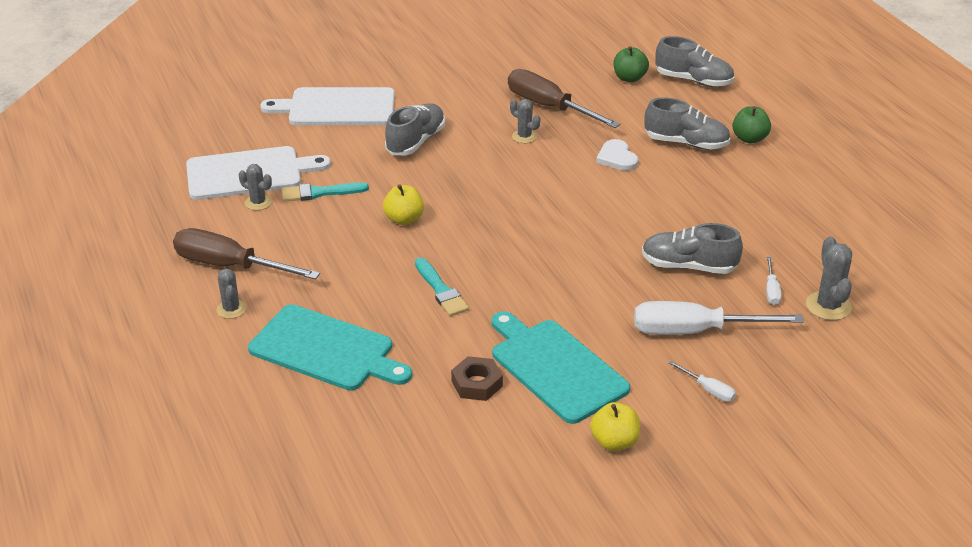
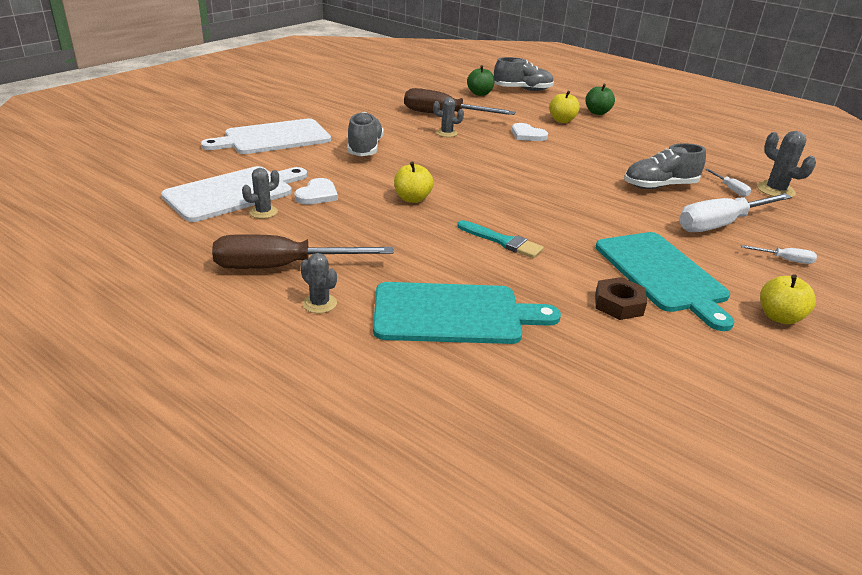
camera: 30 degrees left, 5 degrees down
(258, 202) = (263, 212): grey cactus -> grey cactus turned 45 degrees counterclockwise
(320, 193) = (317, 194): turquoise brush -> white heart
(555, 367) = (662, 274): turquoise cutting board -> turquoise cutting board turned 135 degrees counterclockwise
(686, 143) = (562, 120): grey shoe -> yellow apple

